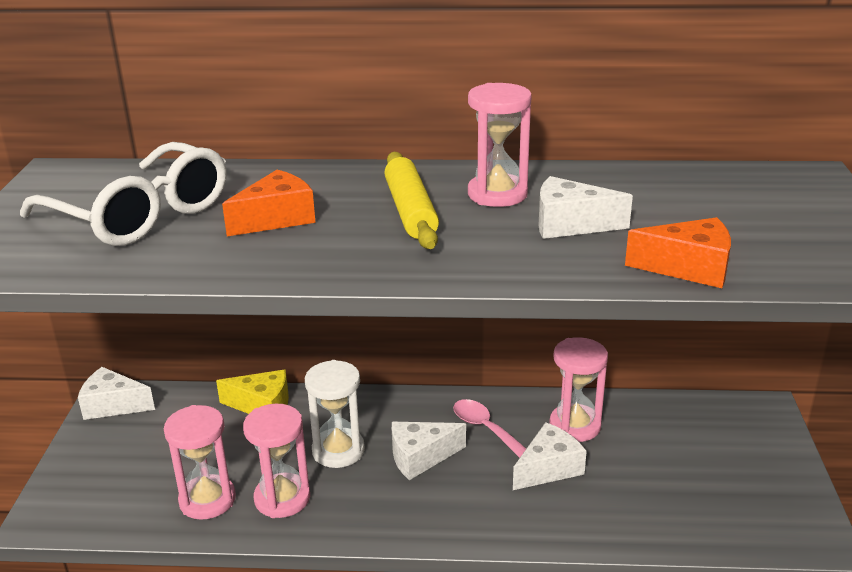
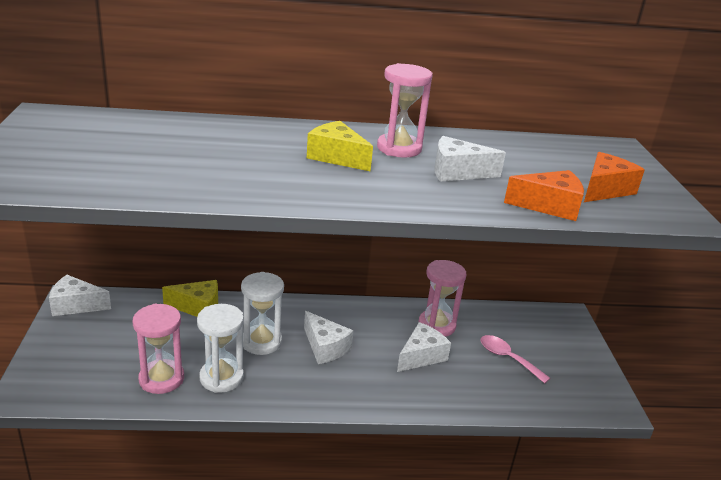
camera: 10 degrees left, 0 degrees up
(140, 214) = (122, 149): white glasses -> none
(276, 218) = (233, 158): orange cheese -> orange cheese (604, 190)
(282, 498) = (221, 378): pink hourglass -> white hourglass
(410, 211) = (336, 157): yellow rolling pin -> yellow cheese
(420, 457) = (325, 347): white cheese -> white cheese turned 105 degrees counterclockwise
(485, 428) = (371, 326): pink spoon -> pink spoon (507, 358)

